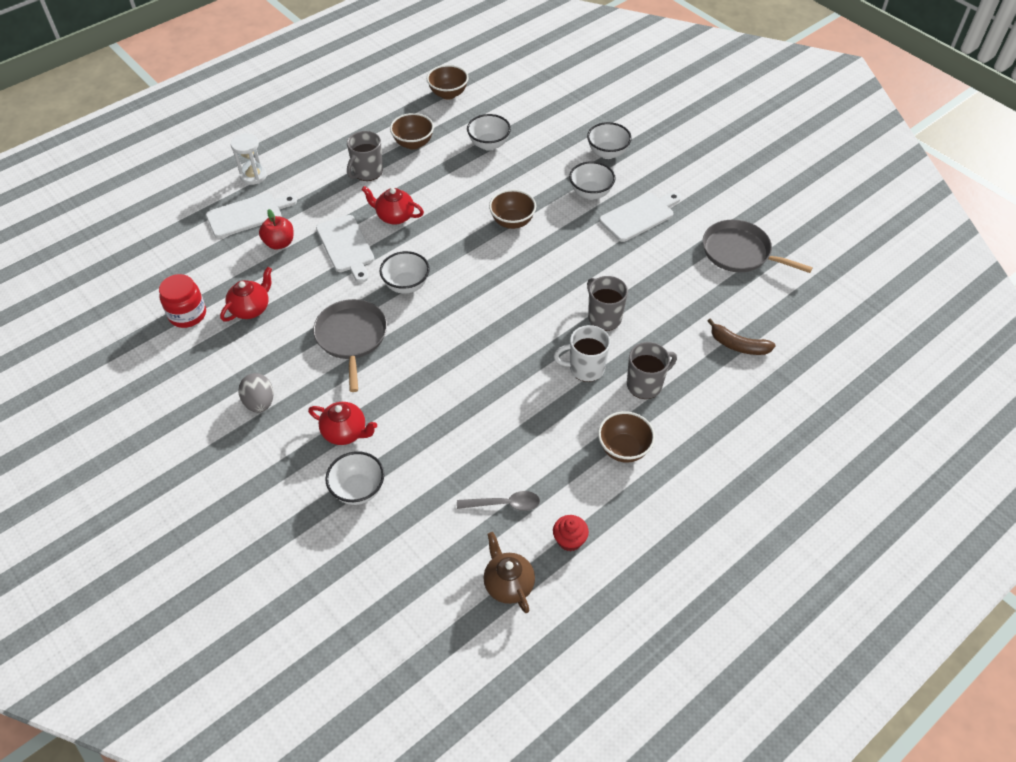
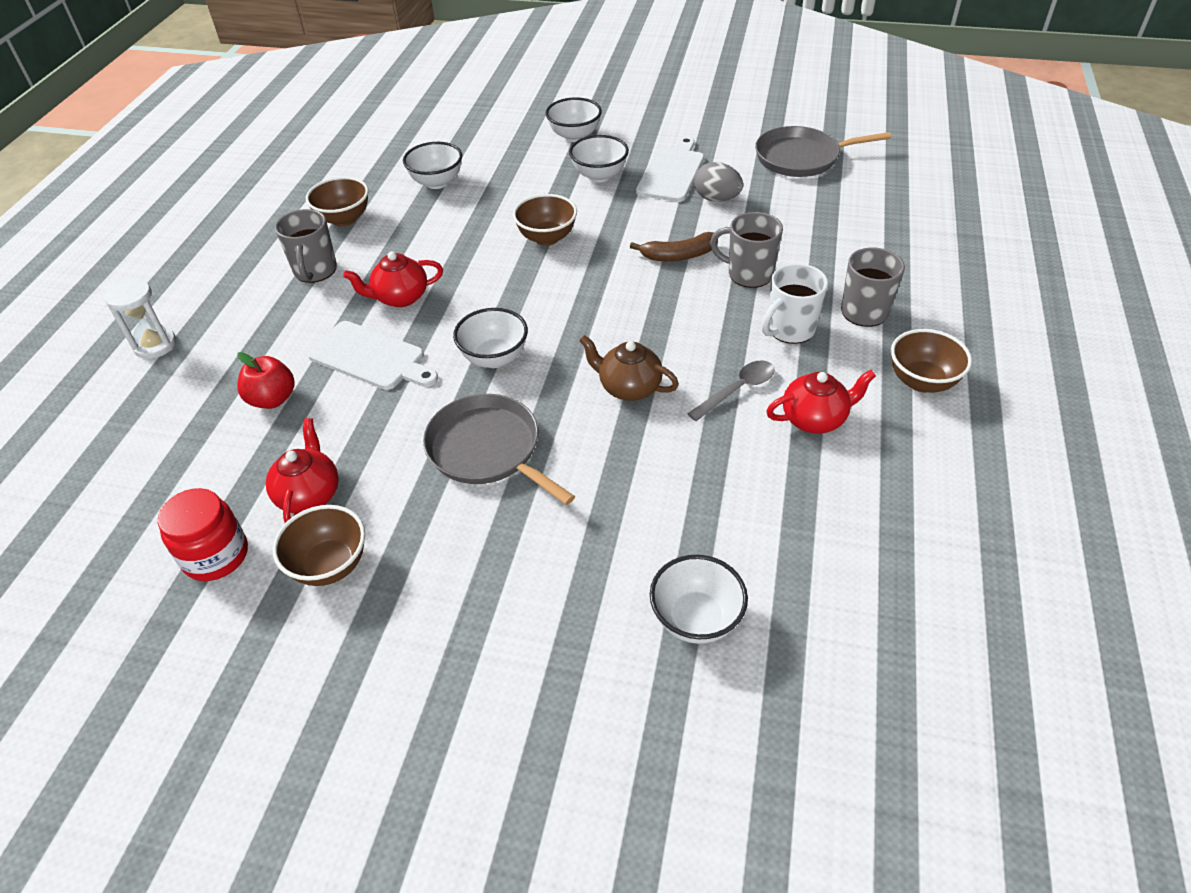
camera: 35 degrees left, 5 degrees down
(247, 214) = (191, 391): white cutting board -> none
(259, 403) = (444, 601): grey egg -> grey egg (716, 199)
(345, 432) = (601, 561): red teapot -> red teapot (814, 419)
(448, 94) = (335, 158): brown bowl -> brown bowl (330, 565)
(505, 504) = (878, 515): grey spoon -> grey spoon (738, 390)
(508, 584) = (990, 600): brown teapot -> brown teapot (629, 387)
(569, 540) = (988, 506): red cupcake -> none
(738, 345) = (900, 231): brown banana -> brown banana (679, 255)

